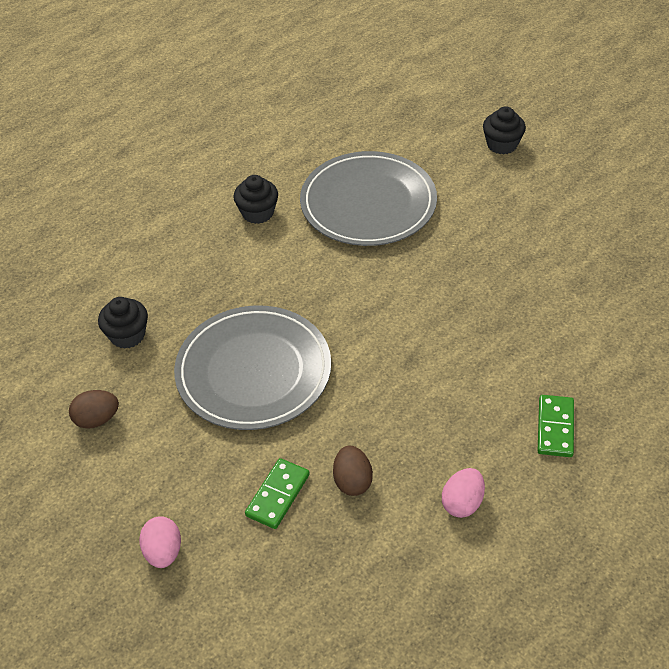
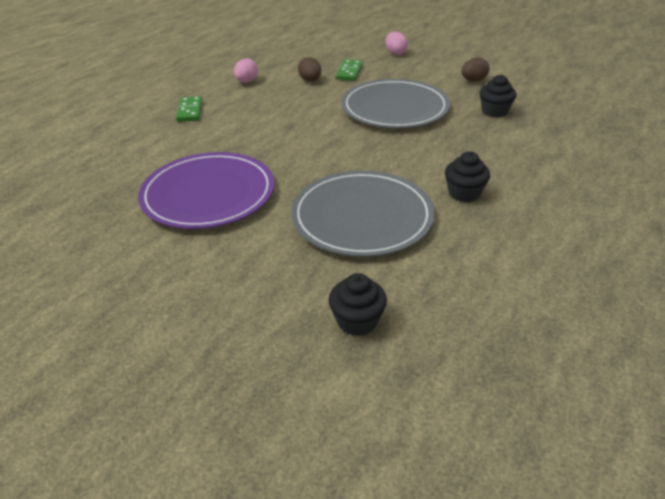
camera: 165 degrees right, 10 degrees down
(502, 144) = (223, 305): black cupcake -> black cupcake (357, 321)
(518, 257) = (208, 194): none -> purple plate

